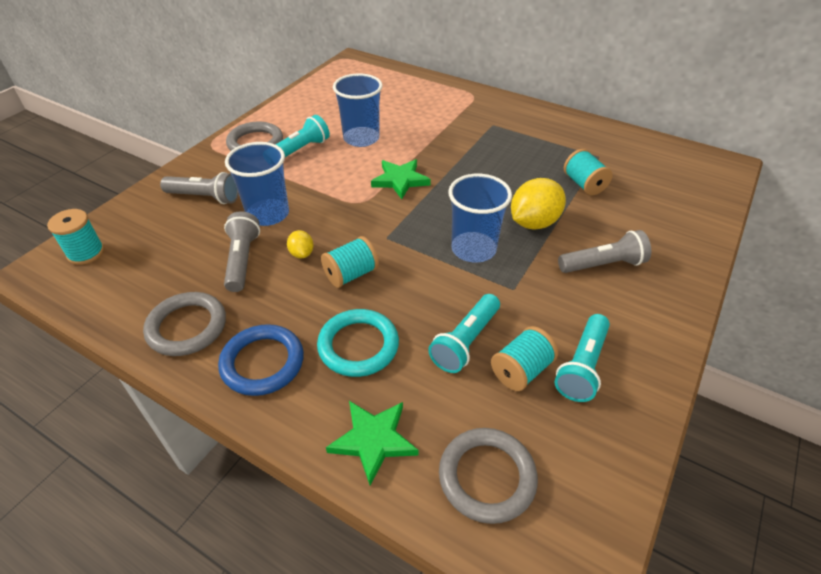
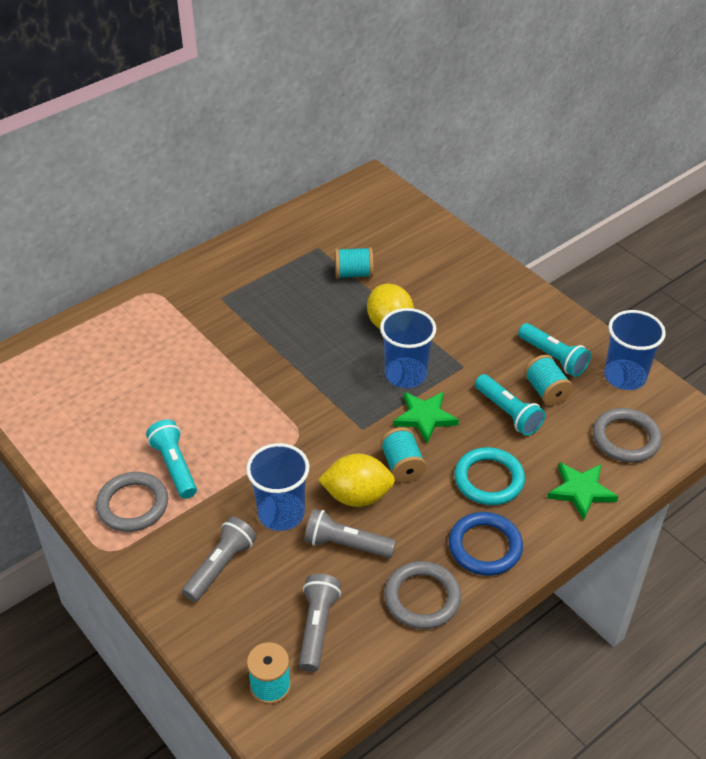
camera: 70 degrees left, 0 degrees up
(302, 253) = (357, 496): yellow lemon -> yellow lemon, size x1.98
(361, 138) = (182, 407): blue cup -> blue cup (625, 376)
(400, 180) = (279, 396): green star -> green star (425, 417)
(603, 264) = (458, 305): grey flashlight -> grey flashlight (317, 627)

